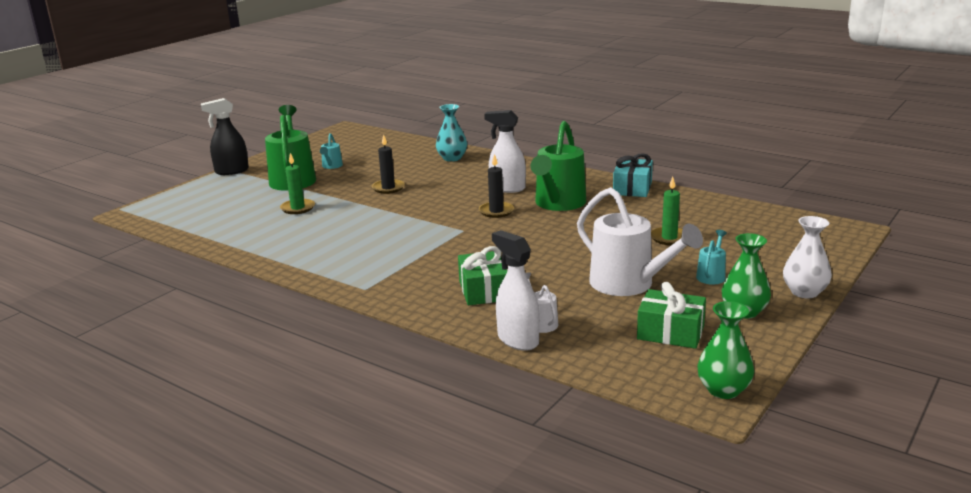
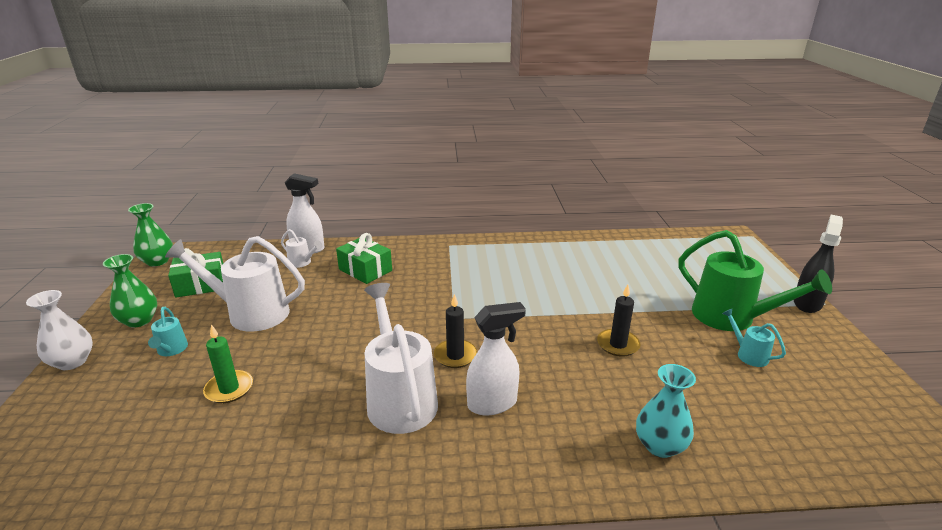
camera: 140 degrees right, 5 degrees up
(298, 208) = (636, 286): green candle -> none
(558, 204) = (399, 398): green watering can -> white watering can
(632, 188) = (323, 486): turquoise gift -> none

